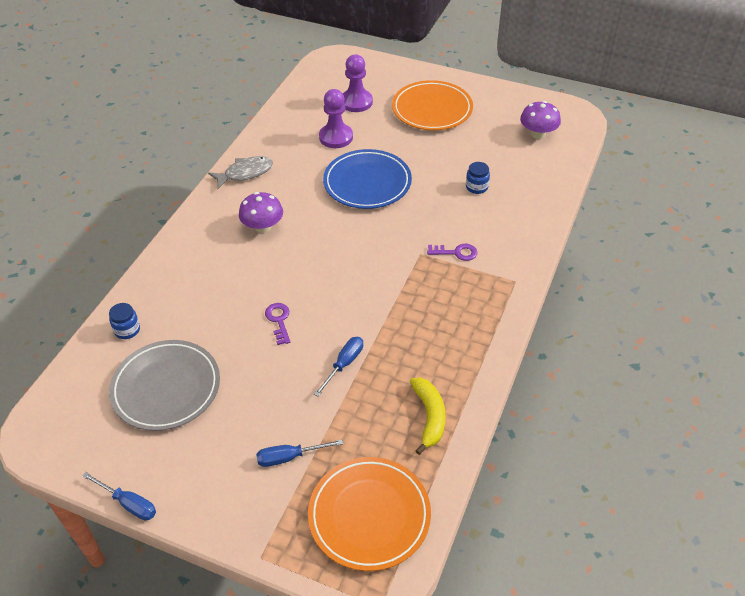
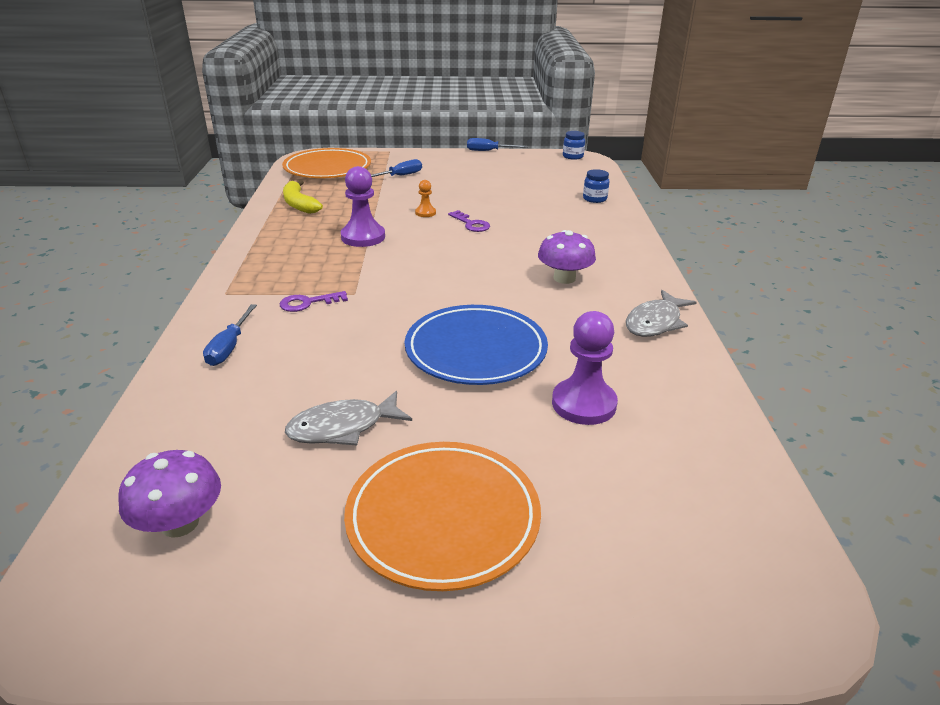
camera: 155 degrees right, 15 degrees down
(166, 388) = (523, 183): grey plate -> none
(308, 355) = (425, 213): none -> orange pawn
(344, 364) = (389, 214): blue screwdriver -> blue screwdriver (229, 347)
(356, 102) = (614, 487): purple pawn -> purple pawn (363, 237)
(460, 156) = (343, 427): none -> grey fish
(476, 187) = (298, 384): blue jar -> blue jar (573, 156)

